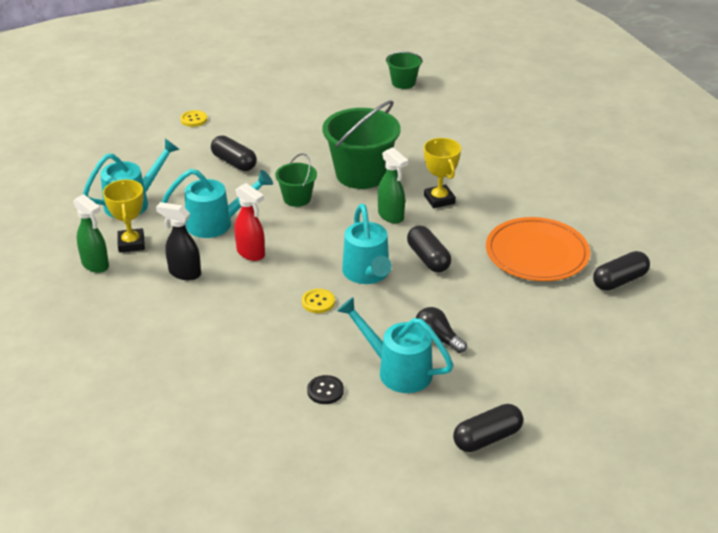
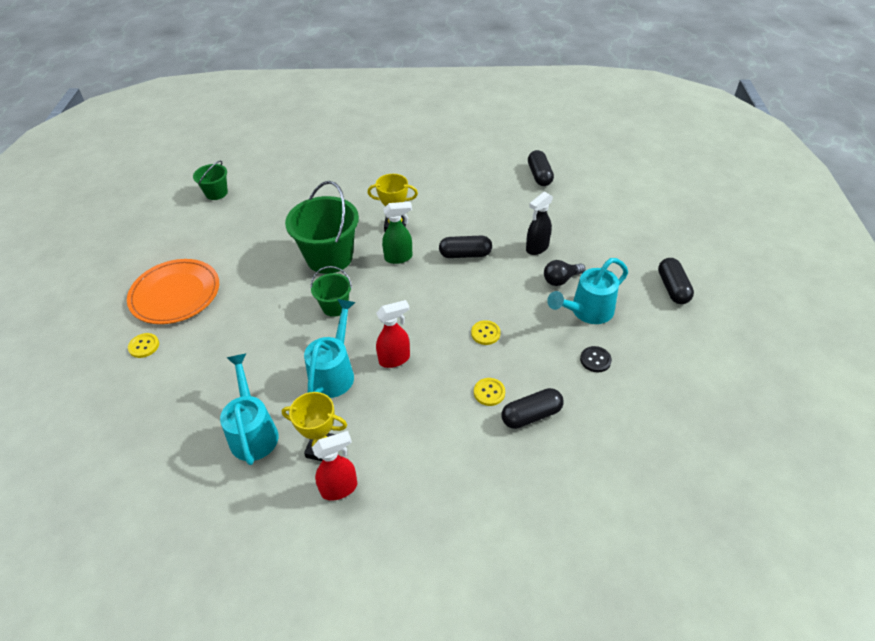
camera: 65 degrees left, 10 degrees up
(95, 265) = (340, 488): green spray bottle -> red spray bottle
(184, 273) = (395, 416): black spray bottle -> black spray bottle (537, 248)
(234, 162) = (245, 334): black capsule -> black capsule (531, 415)
(240, 324) = (489, 392): none -> yellow button
(367, 274) = (465, 294): turquoise watering can -> none
(537, 253) = (490, 200): orange plate -> orange plate (175, 294)

